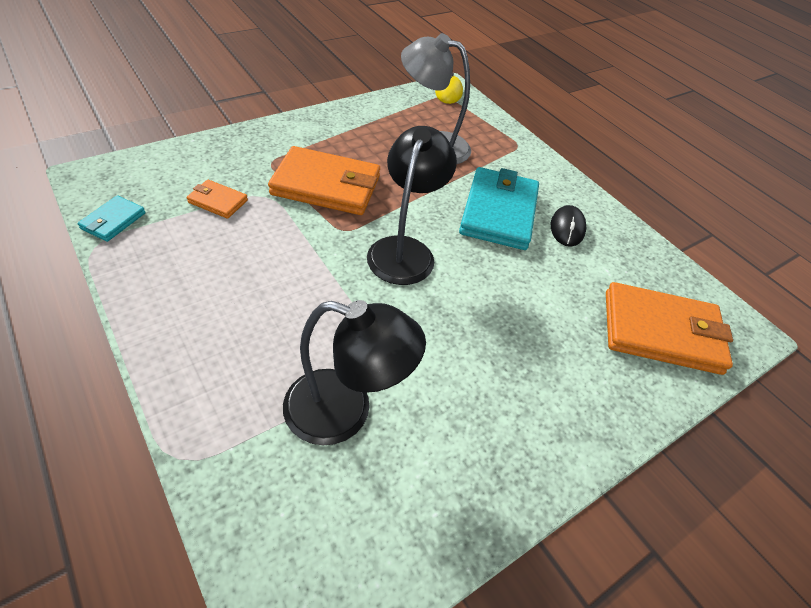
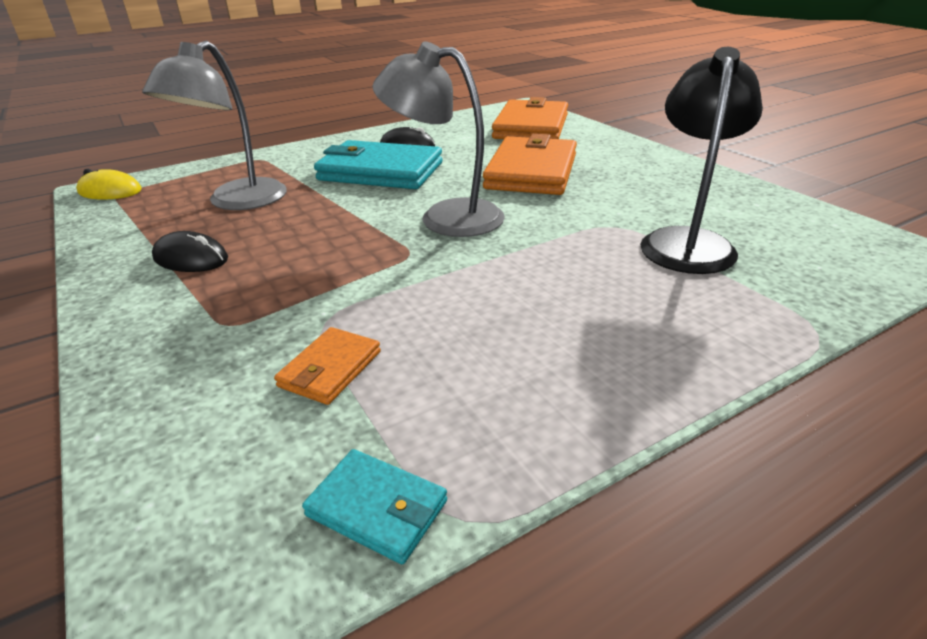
camera: 80 degrees left, 15 degrees down
(326, 186) = (309, 270): orange wallet -> orange wallet (531, 172)
(349, 139) = (191, 258): none -> black mouse
(405, 250) = (445, 217): black lamp -> grey lamp

